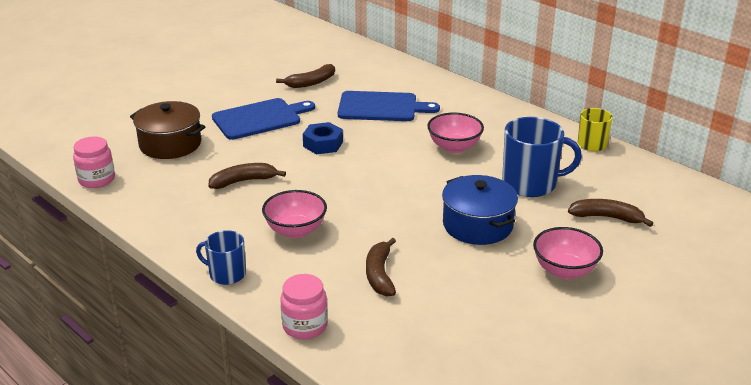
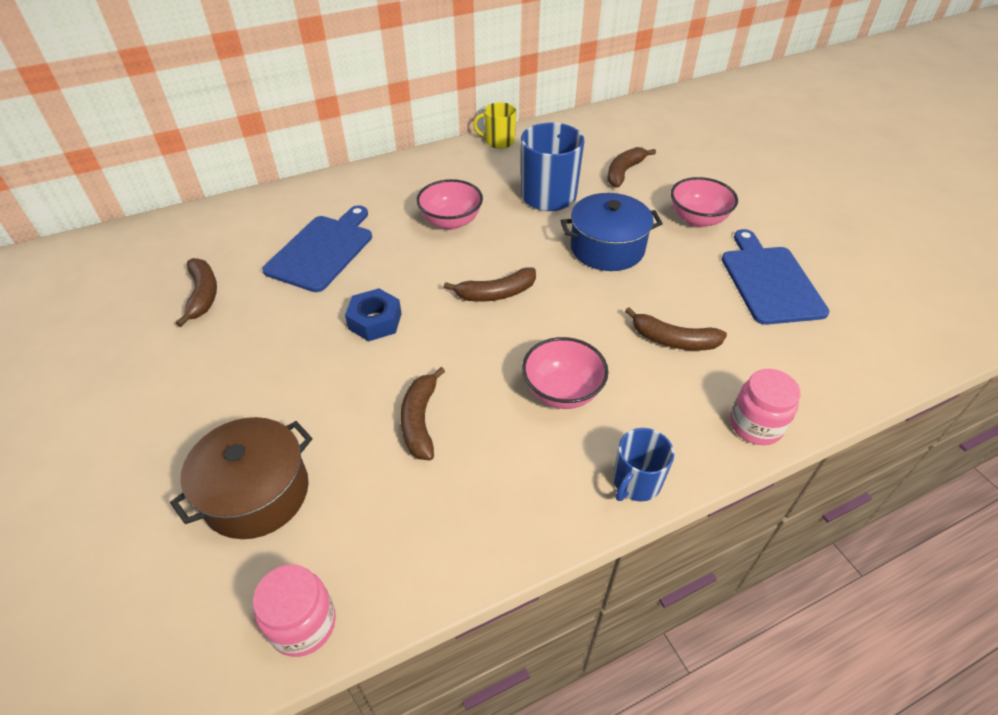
camera: 70 degrees left, 15 degrees up
(260, 118) = (260, 368): blue cutting board -> blue cutting board (769, 281)
(382, 184) = (496, 293): none -> brown banana

